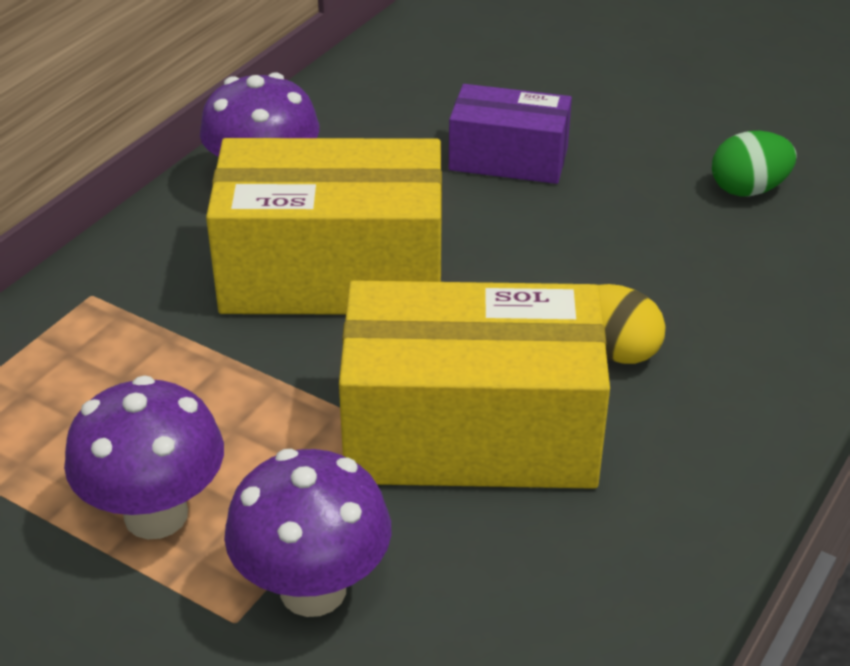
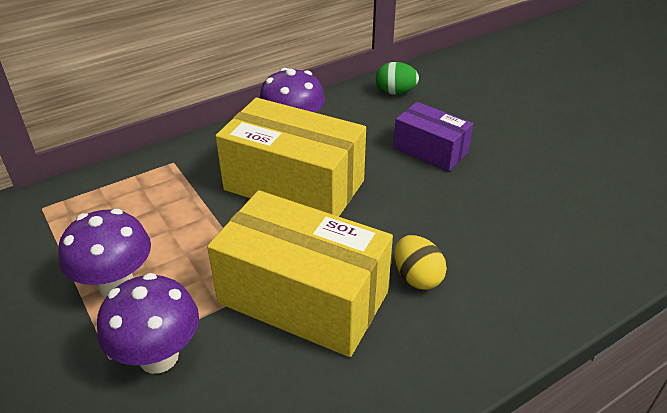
camera: 25 degrees right, 0 degrees up
(748, 189) = (563, 206): green egg -> green egg (395, 92)

